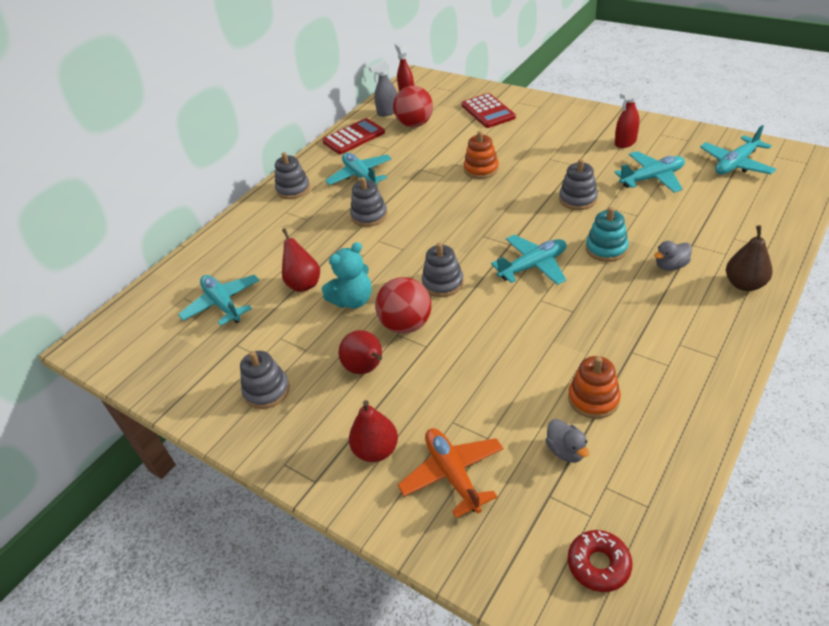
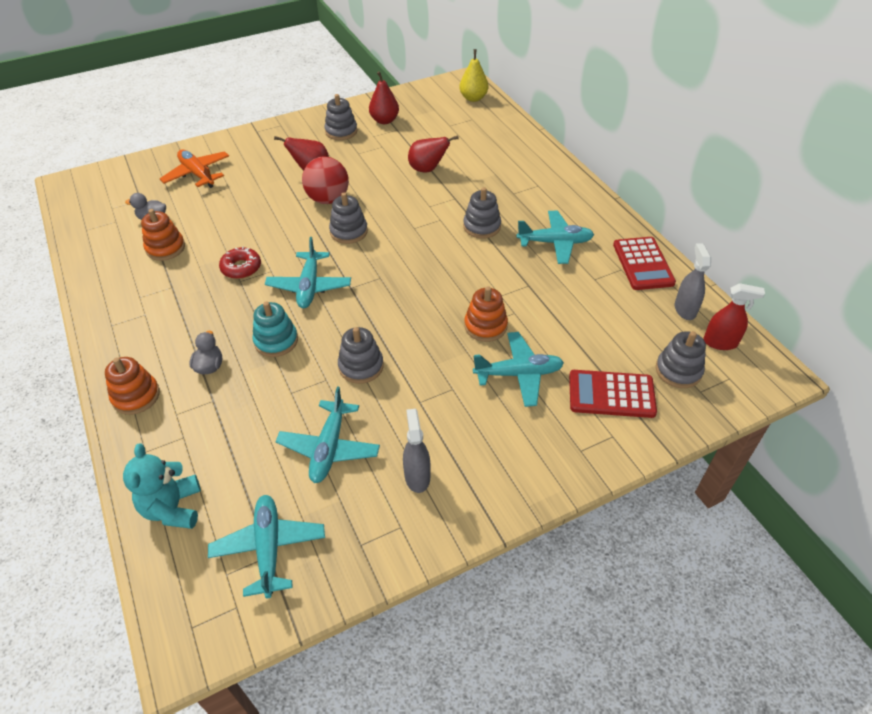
camera: 115 degrees right, 5 degrees up
(133, 317) = (473, 98): none -> yellow pear
(222, 304) = (445, 132): turquoise plane -> turquoise plane (519, 374)
(293, 189) = (572, 198): grey stacking toy -> grey stacking toy (678, 371)
(353, 300) = (382, 185): turquoise teddy bear -> turquoise teddy bear (173, 508)
(376, 450) = (248, 155): red pear -> red pear (384, 120)
(415, 124) = (633, 319): red ball -> none
(452, 474) = (197, 174): orange plane -> orange plane turned 135 degrees counterclockwise
(598, 564) = (89, 197): red donut -> red donut (241, 268)
(625, 142) = (417, 476): red spray bottle -> grey spray bottle
(744, 284) = (136, 396): brown pear -> orange stacking toy

